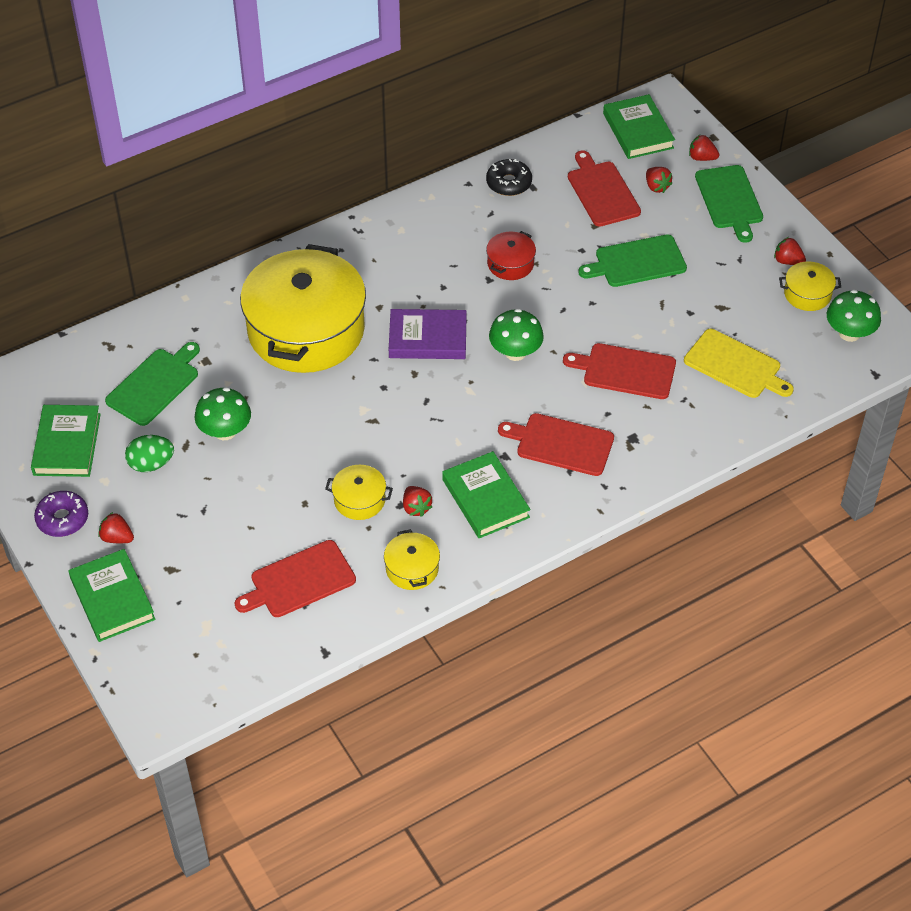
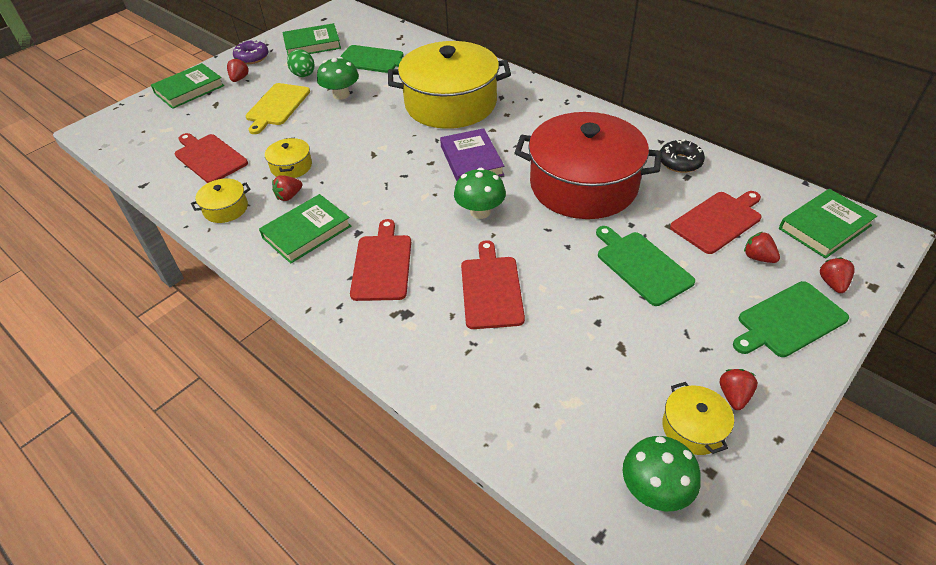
camera: 75 degrees right, 5 degrees down
(510, 263) = (583, 185): red pot -> red pot, size x2.43
(656, 187) = (758, 257): red strawberry -> red strawberry turned 90 degrees clockwise
(735, 366) = (541, 378): yellow cutting board -> yellow cutting board (277, 106)

